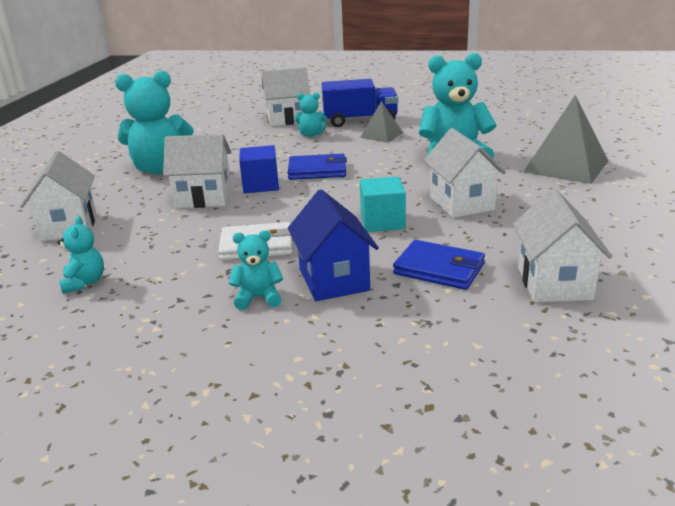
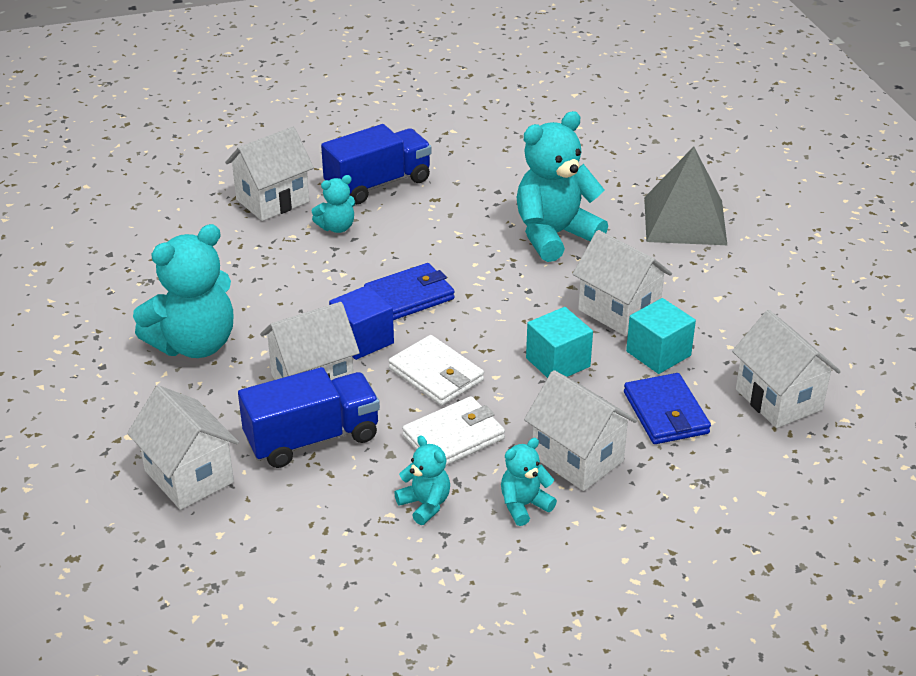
camera: 30 degrees left, 10 degrees up
(84, 283) = (314, 548): turquoise teddy bear -> turquoise teddy bear (425, 504)
(165, 225) = (312, 439): none -> blue truck
(287, 210) = (436, 374): none -> white wallet
(333, 280) = (577, 459): blue house -> white house
(381, 135) = (431, 208): grey pyramid -> none
(439, 269) = (666, 413): blue wallet -> blue wallet turned 75 degrees clockwise
(470, 232) = (658, 353): none -> turquoise cube

